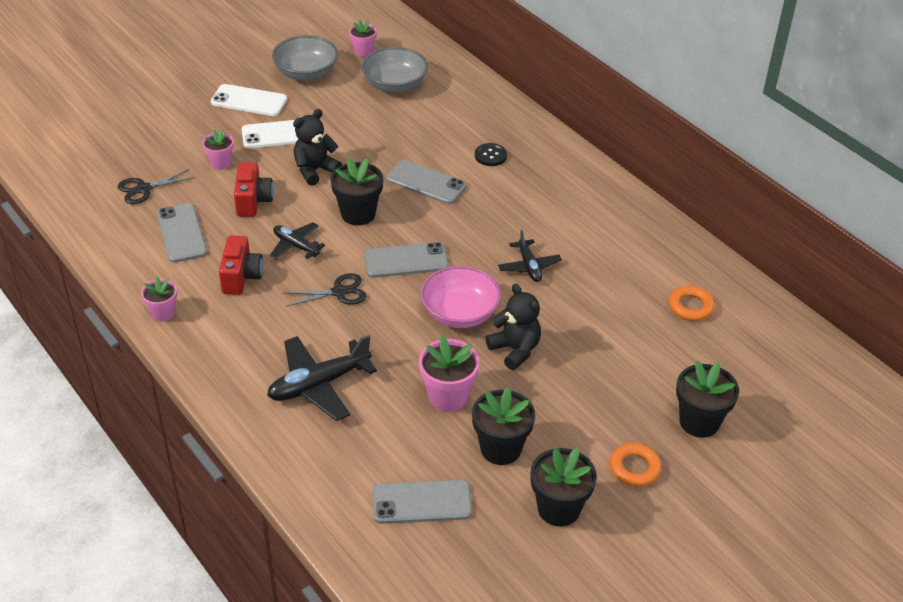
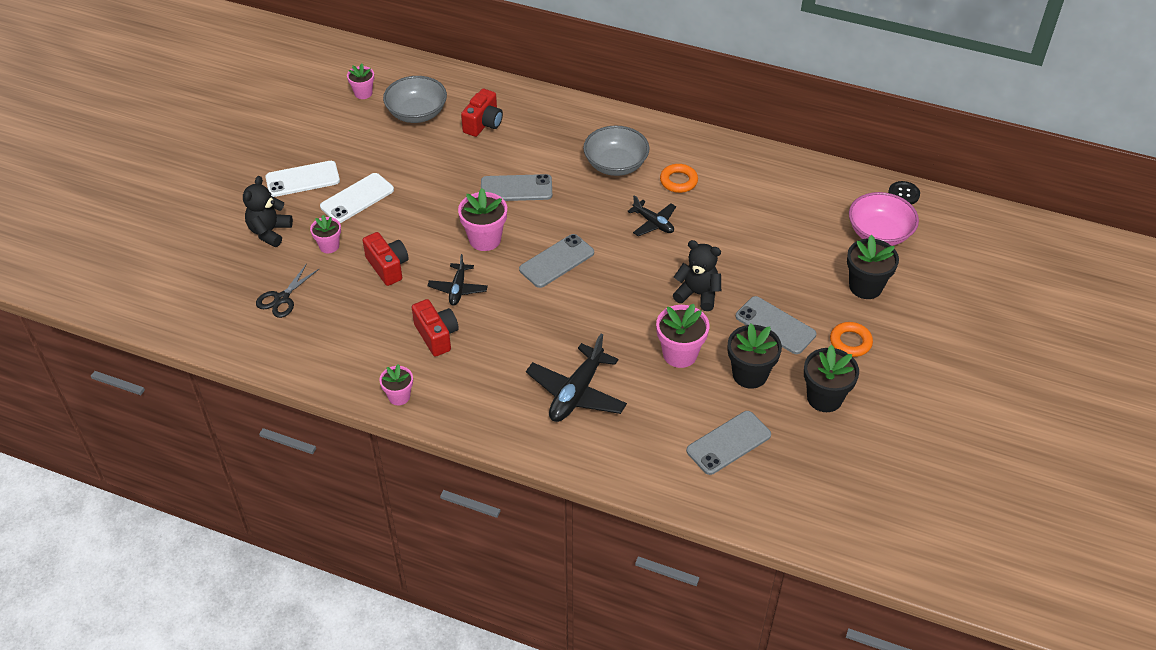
camera: 30 degrees left, 5 degrees up
(182, 233) = (352, 322): grey phone -> grey phone (775, 325)
(296, 246) = (458, 289): black plane -> black plane turned 90 degrees counterclockwise
(306, 73) = (330, 133): grey bowl -> grey bowl (615, 164)
(315, 170) = (416, 217): black teddy bear -> black teddy bear (269, 232)
(339, 292) = (527, 311): black scissors -> none
(358, 214) = (485, 239): black flower pot -> pink flower pot
(446, 116) = (483, 124): none -> red camera
(460, 313) = (633, 285): pink bowl -> pink bowl (879, 233)
(490, 156) = (548, 143): black button -> black button (903, 194)
(690, 306) = (792, 202): orange ring -> orange ring (678, 181)

